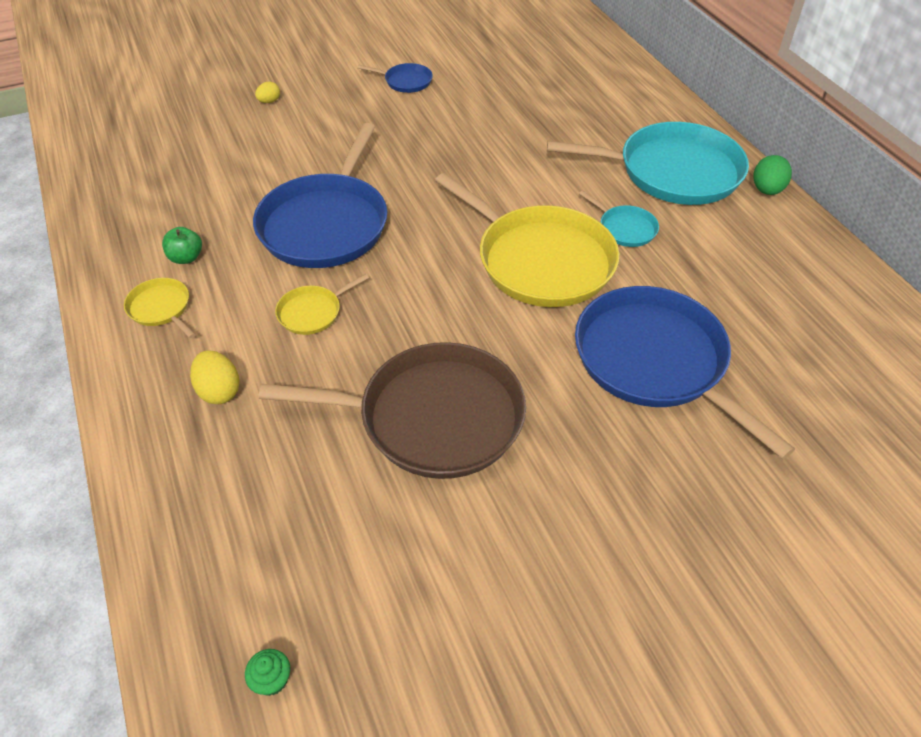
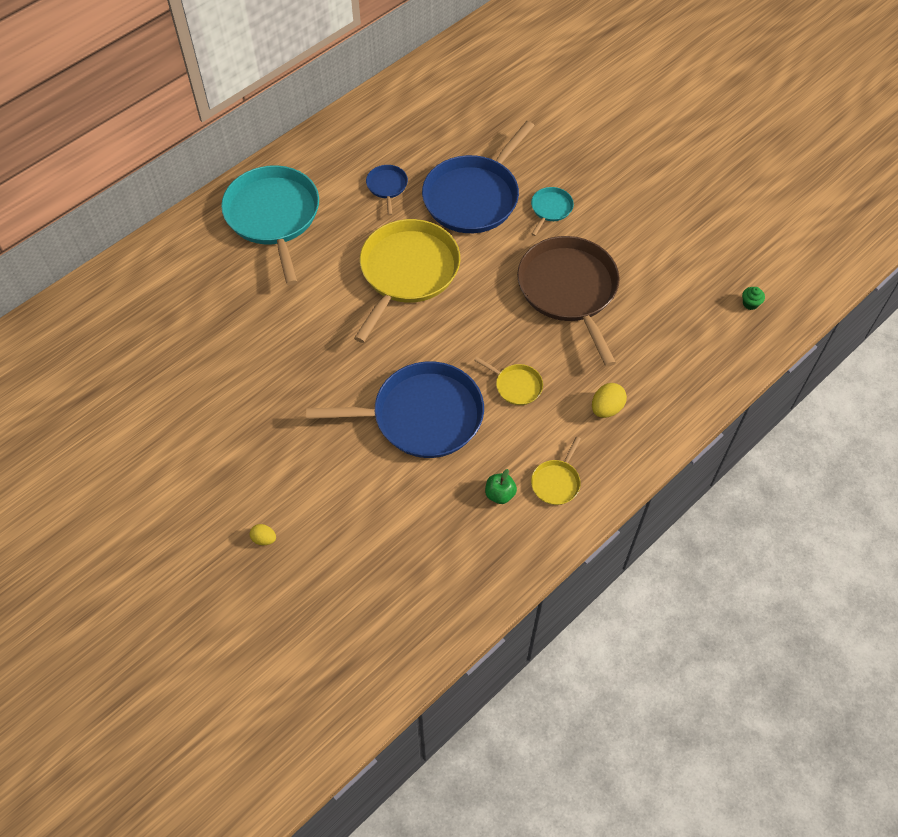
camera: 110 degrees left, 10 degrees up
(406, 81) = (193, 435): blue pan -> blue pan (387, 186)
(625, 228) = (353, 232): turquoise pan -> turquoise pan (550, 209)
(767, 190) = (278, 162): green egg -> none

